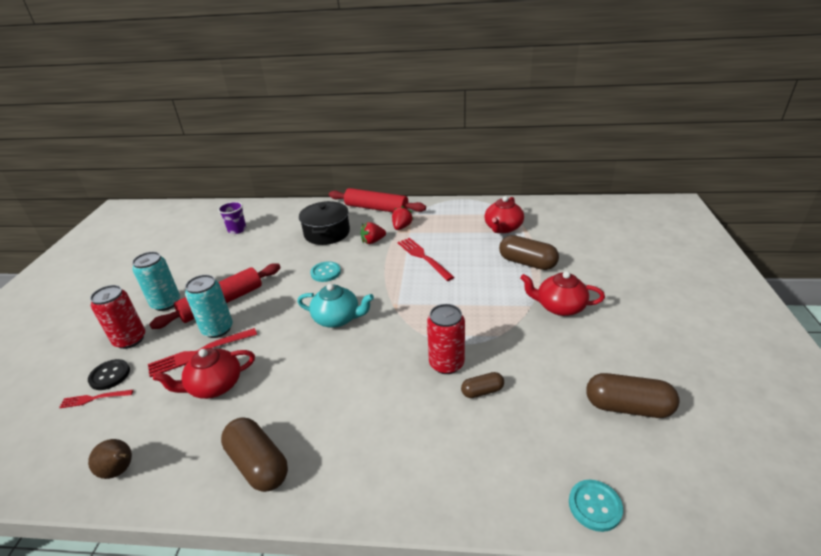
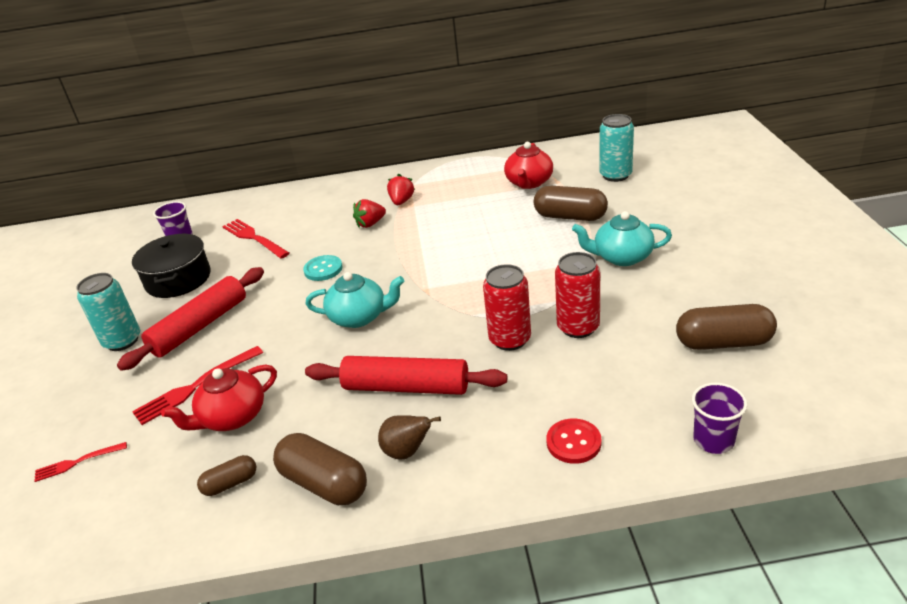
camera: 10 degrees left, 0 degrees up
(110, 375) = (86, 434): black button -> none
(120, 470) = (152, 526): brown pear -> brown pear (407, 452)
(130, 339) = (93, 390): red can -> red can (578, 327)
(217, 329) = (208, 357): turquoise can -> turquoise can (615, 175)
(327, 233) = (306, 224): black pot -> black pot (178, 279)
(376, 208) = (360, 185): red rolling pin -> red rolling pin (406, 387)
(423, 257) = (441, 231): red fork -> red fork (253, 238)
(470, 476) = (573, 442): none -> red button
(482, 391) = (560, 359): brown capsule -> brown capsule (230, 483)
(559, 307) = (621, 257): red teapot -> turquoise teapot
(595, 506) = (713, 440): turquoise button -> purple cup

